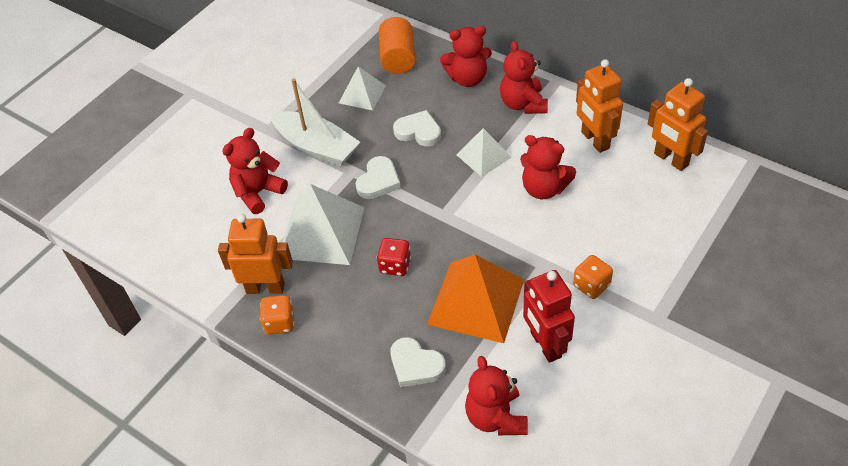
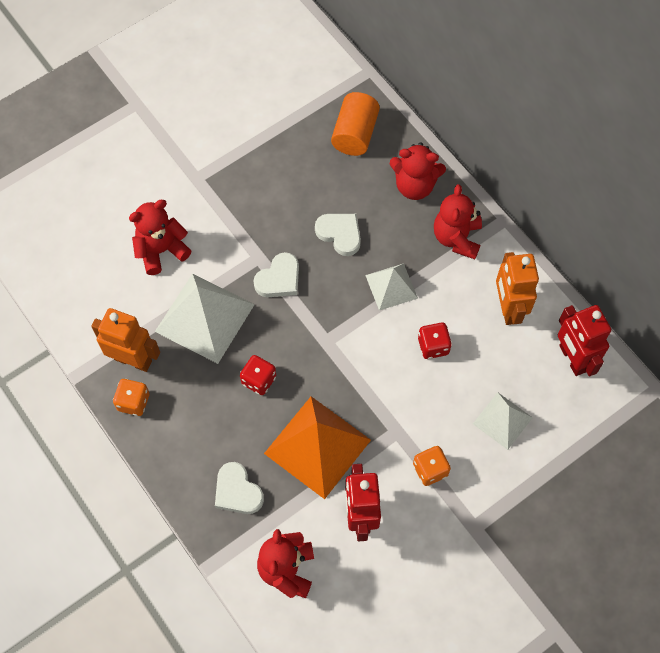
camera: 15 degrees right, 15 degrees up
(316, 147) = (234, 216): white boat -> none
(362, 94) = (302, 167): white pyramid -> white pyramid (502, 420)
(544, 188) = (433, 346): red teddy bear -> red dice
(670, 159) = (572, 358): orange robot -> red robot

